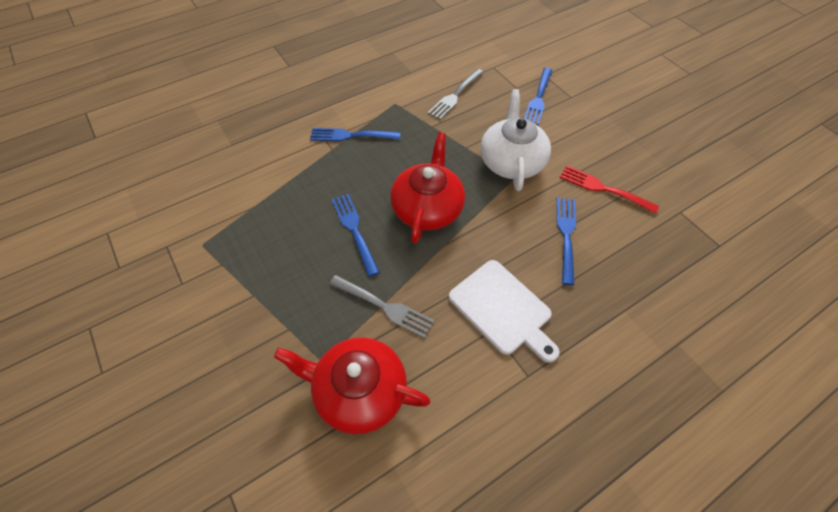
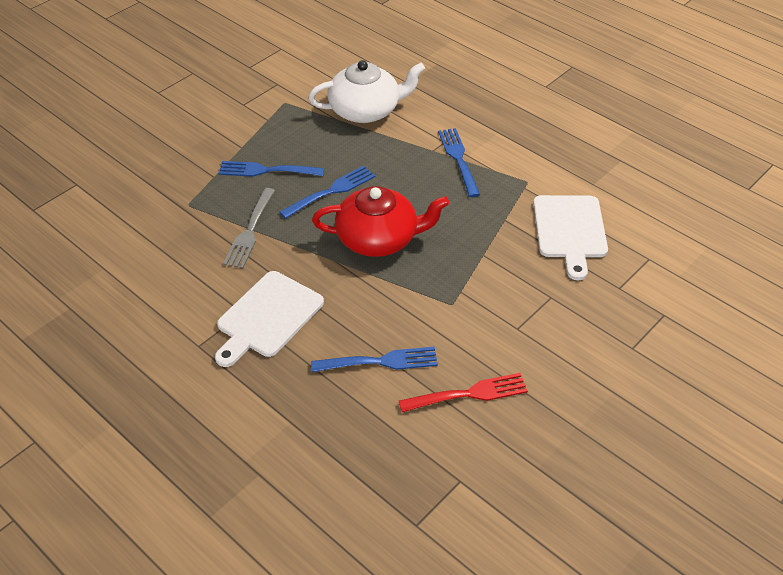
camera: 75 degrees right, 10 degrees down
(359, 391) = (165, 233): red teapot -> none
(455, 95) = (570, 230): grey fork -> white cutting board
(511, 161) = (478, 299): white teapot -> white teapot (366, 110)
(538, 98) = (609, 312): blue fork -> blue fork (266, 170)
(603, 188) = (468, 394): red fork -> red fork turned 60 degrees clockwise

